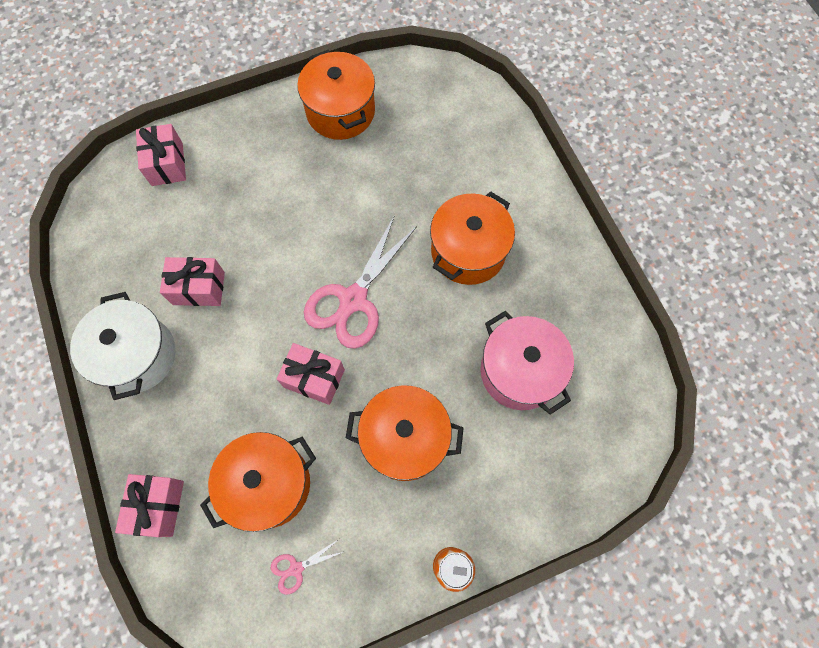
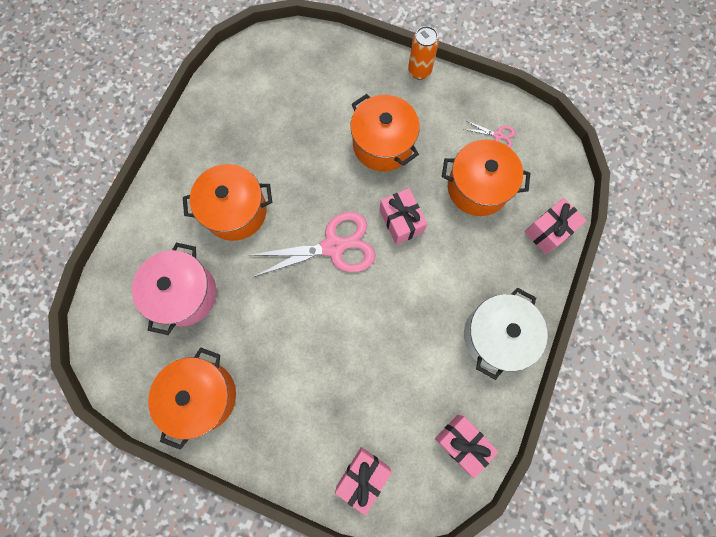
camera: 135 degrees left, 5 degrees up
(199, 288) = (421, 347): pink gift -> pink gift (462, 443)
(519, 371) = (286, 121): pink pot -> pink pot (184, 294)

